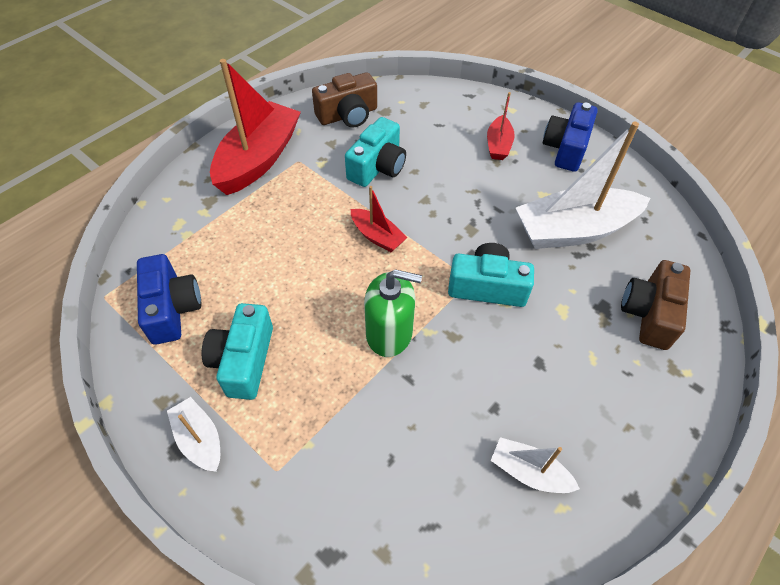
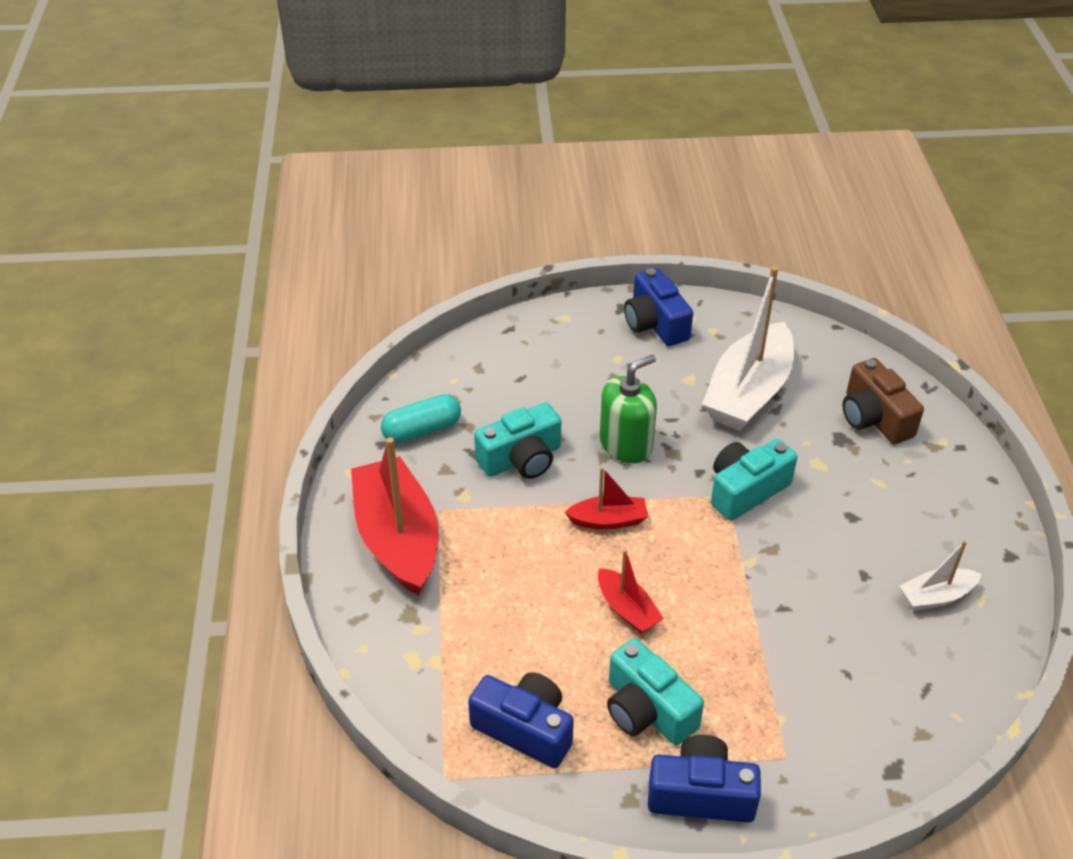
camera: 45 degrees left, 10 degrees down
(200, 439) = (701, 794): white boat -> blue camera
(348, 115) = (422, 430): brown camera -> turquoise capsule
(377, 167) = (521, 459): turquoise camera -> turquoise camera turned 75 degrees clockwise
(389, 333) = (725, 588): green soap dispenser -> green soap dispenser (626, 444)
(498, 145) = (597, 360): red boat -> red boat (627, 609)

